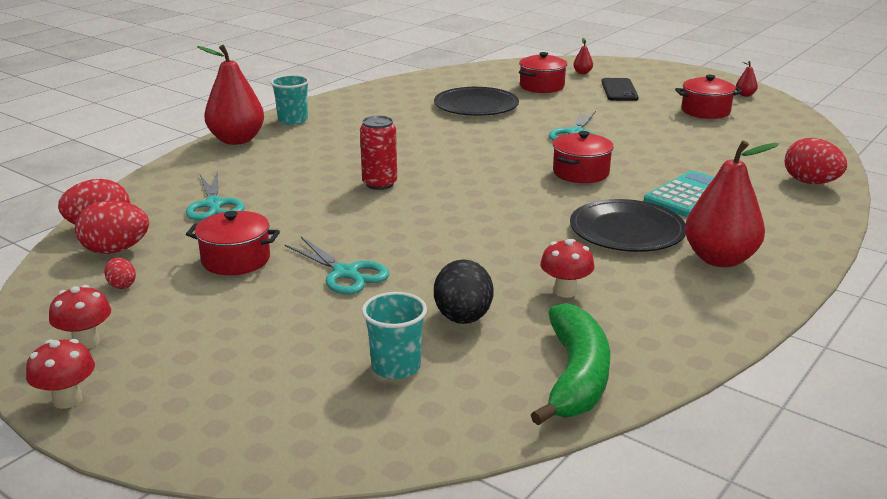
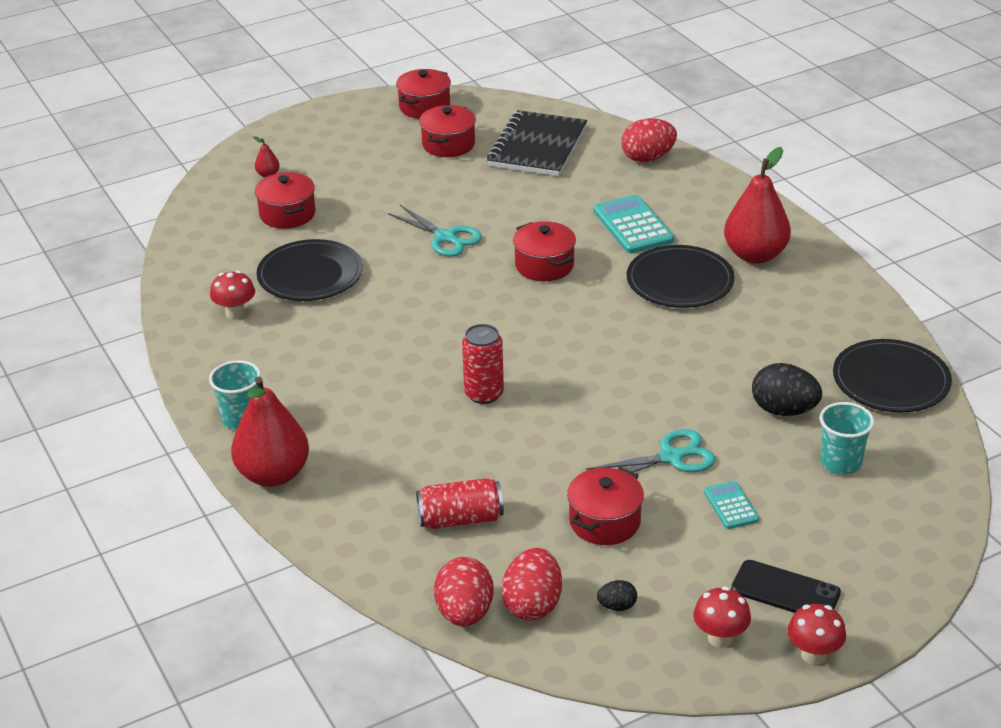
camera: 65 degrees left, 10 degrees up
(122, 285) = (617, 606): red egg -> black egg
(214, 205) = (460, 519): turquoise scissors -> red can
(288, 315) = (731, 506): none -> turquoise calculator
(565, 291) = (766, 346): red mushroom -> red mushroom (235, 313)
(575, 377) = (891, 380): green banana -> black plate
(619, 90) = (345, 171): black phone -> black phone (785, 591)
(745, 95) = (424, 107): red pear -> red pot
(754, 139) = (537, 147): none -> black notebook

